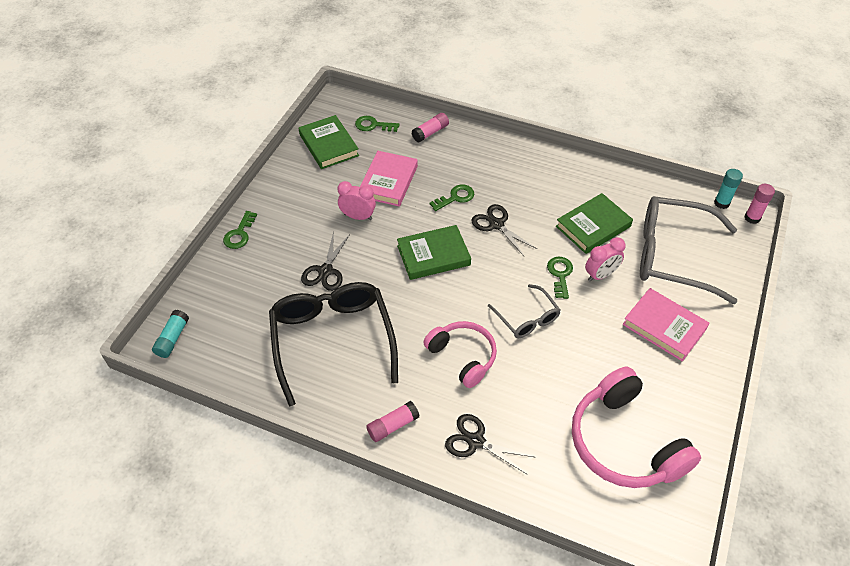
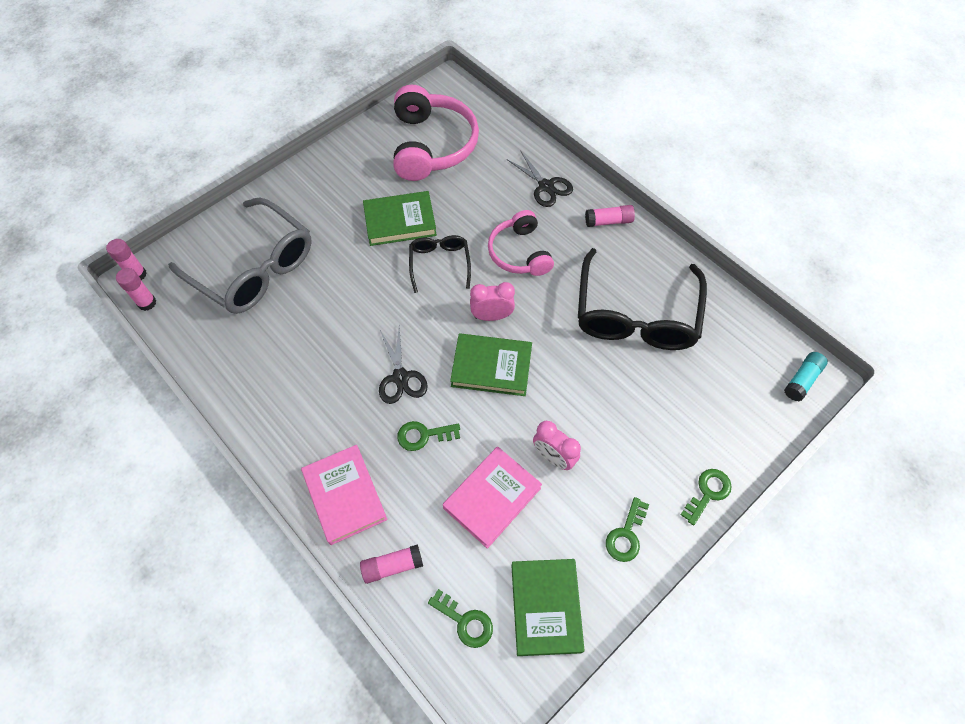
camera: 155 degrees left, 10 degrees up
(325, 271) = (618, 396): black scissors -> none
(527, 318) = (439, 263): grey glasses -> black glasses
(560, 274) = (377, 293): green key -> green key (626, 535)
(593, 226) = (301, 331): green book -> green book (400, 221)
(600, 275) = (339, 277): pink clock -> pink clock (491, 316)
(664, 327) = (325, 210): pink book -> pink book (345, 496)
(721, 203) = (147, 303): turquoise glue stick -> pink glue stick

